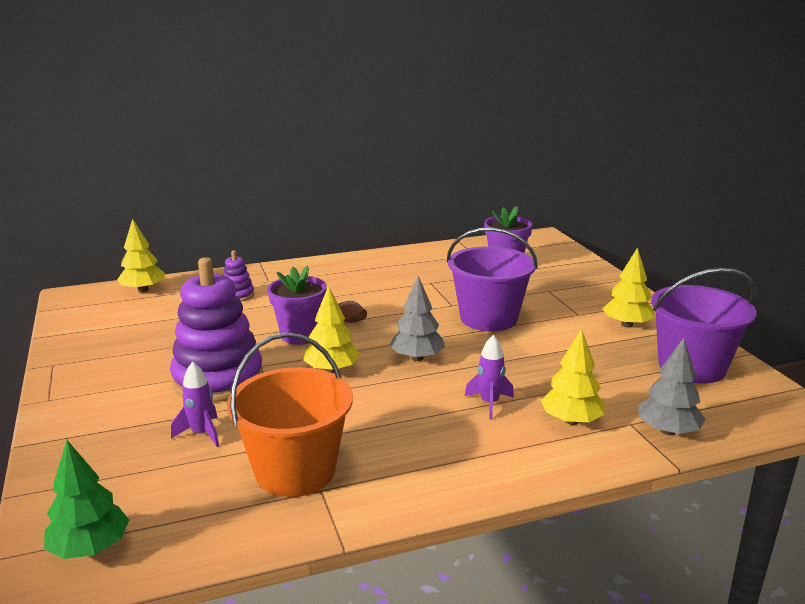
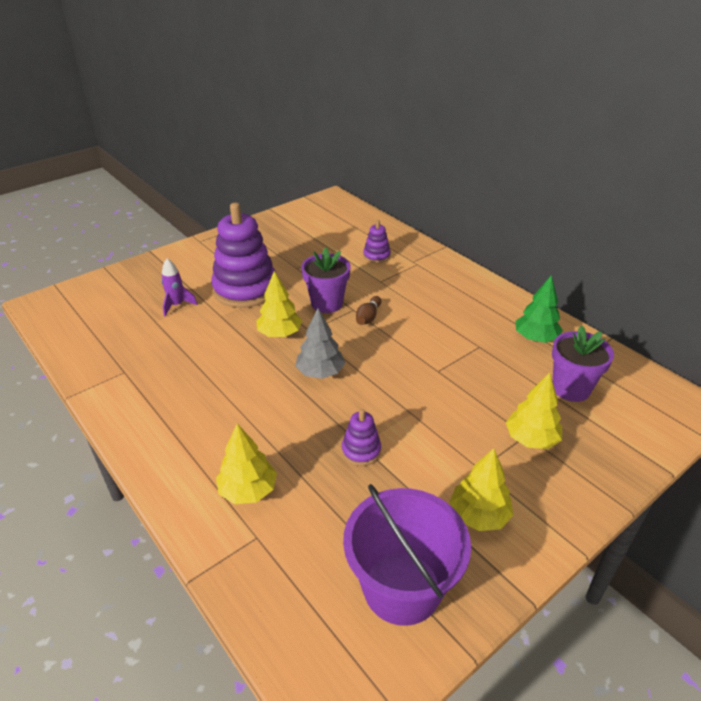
camera: 70 degrees right, 15 degrees up
(90, 548) = (62, 307): green tree -> green tree (536, 338)
(143, 290) = (358, 218): yellow tree -> yellow tree (531, 439)
(295, 471) = (143, 355): orange bucket -> none
(488, 318) = (424, 401): purple bucket -> none
(489, 403) = (260, 431): purple rocket -> none
(539, 357) = (361, 451): none -> purple stacking toy
(667, 431) = (251, 569): grey tree -> none

